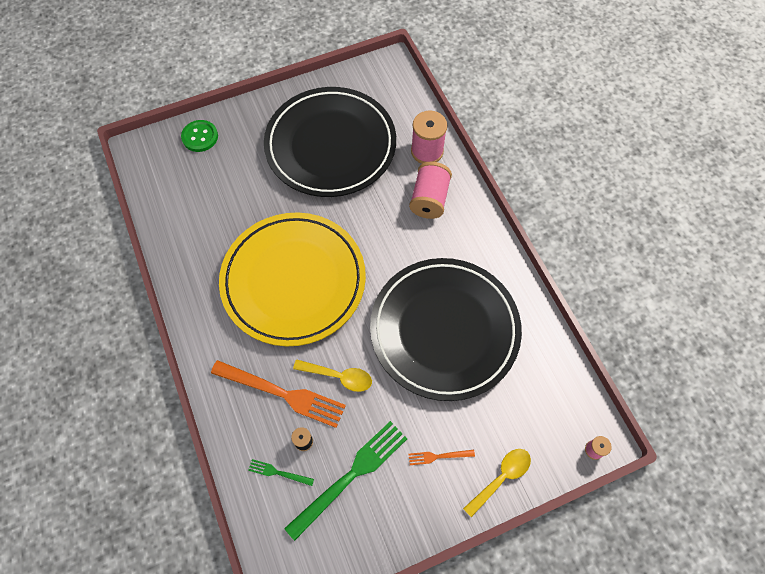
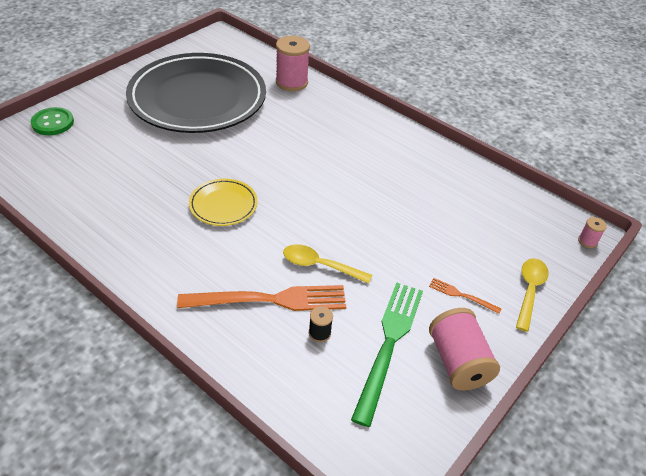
camera: 30 degrees left, 20 degrees down
(278, 472) = (310, 371): green fork -> none
(293, 281) = (223, 205): yellow plate -> yellow plate, size x0.42
(338, 376) = (320, 266): yellow spoon -> yellow spoon turned 150 degrees counterclockwise
(429, 199) = (316, 113): pink spool -> pink spool (458, 362)
(438, 456) = (461, 295): orange fork -> orange fork turned 60 degrees clockwise
(444, 330) = (396, 198): black plate -> none

